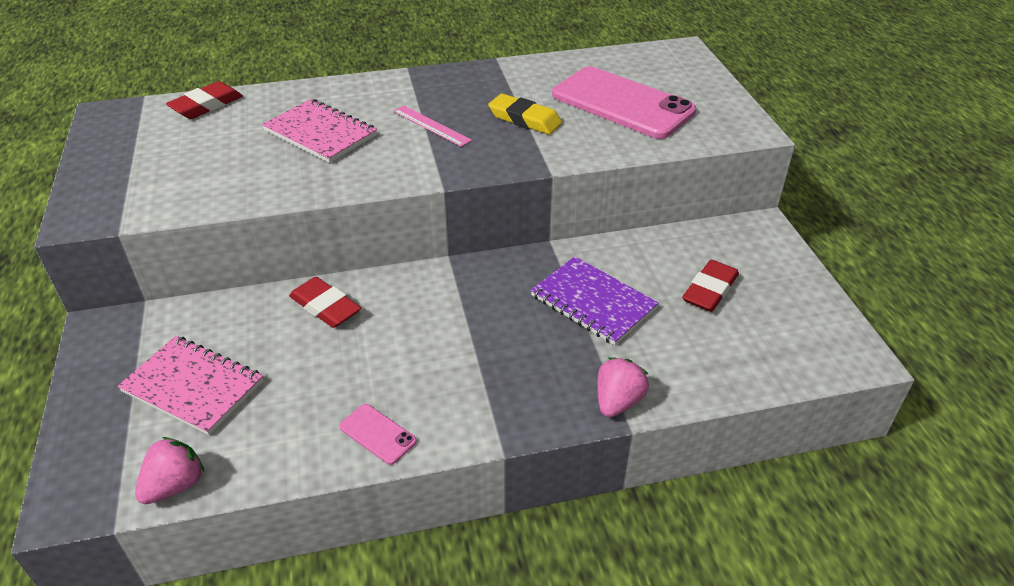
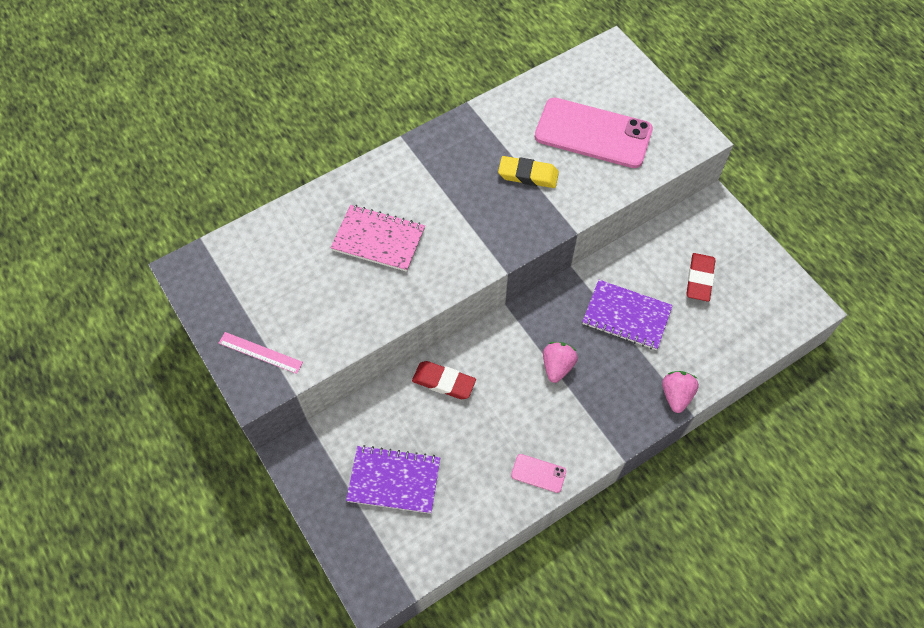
camera: 20 degrees left, 20 degrees up
(175, 485) = (433, 556): pink strawberry -> pink strawberry (557, 366)
(193, 386) = (394, 480): pink notebook -> purple notebook
(206, 105) = (263, 234): red eraser -> none
(431, 126) = (460, 204): pink ruler -> pink ruler (260, 352)

